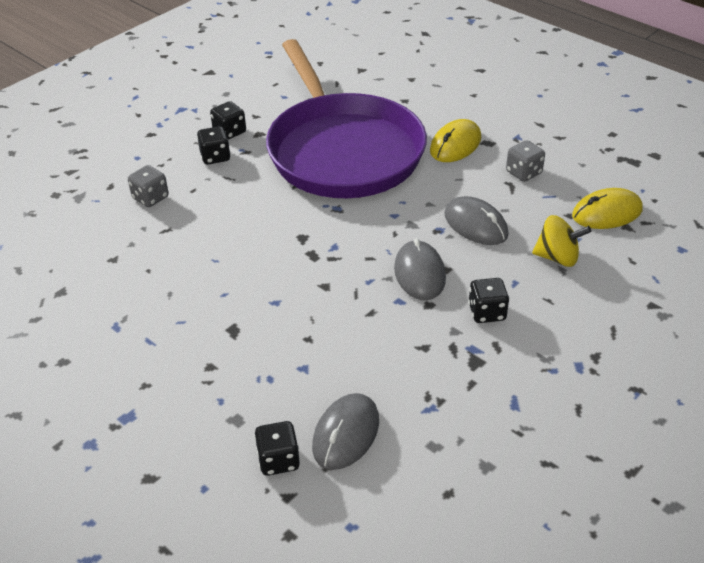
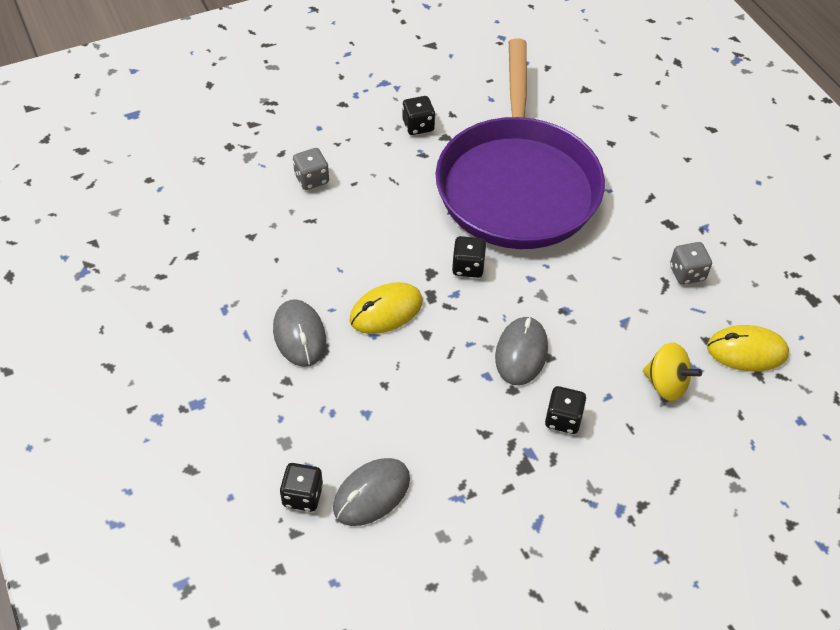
camera: 20 degrees right, 10 degrees up
(215, 157) = (391, 151): black dice -> black dice (468, 267)
(455, 144) = (634, 215): yellow mouse -> yellow mouse (386, 311)
(475, 224) = (605, 317): grey mouse -> grey mouse (299, 335)

